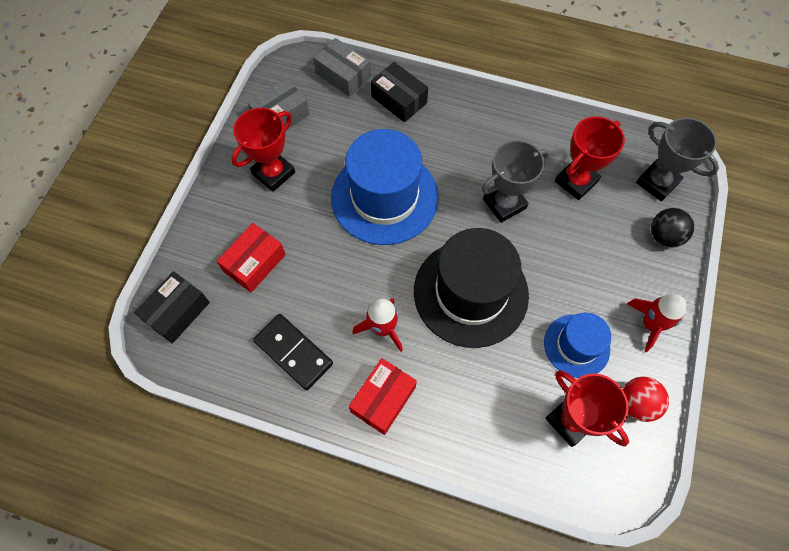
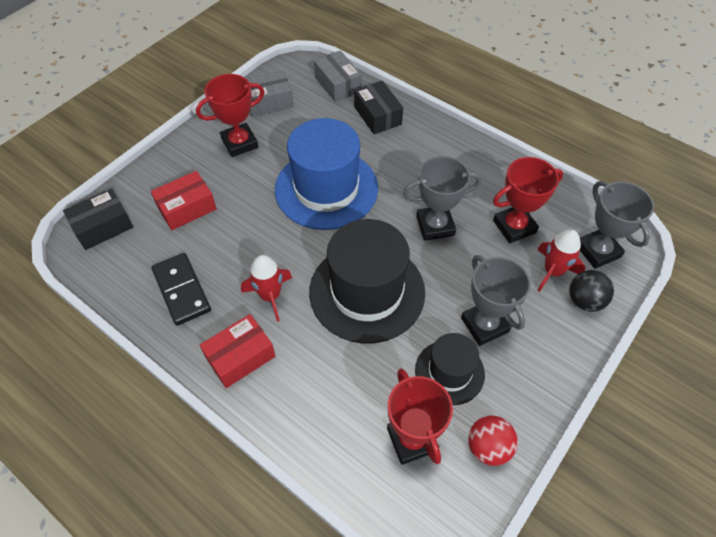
camera: 20 degrees right, 10 degrees down
(576, 345) = (449, 372): blue hat -> black hat
(588, 289) = (484, 325): none -> grey trophy
(650, 324) = (535, 377): red rocket -> red rocket (553, 271)

